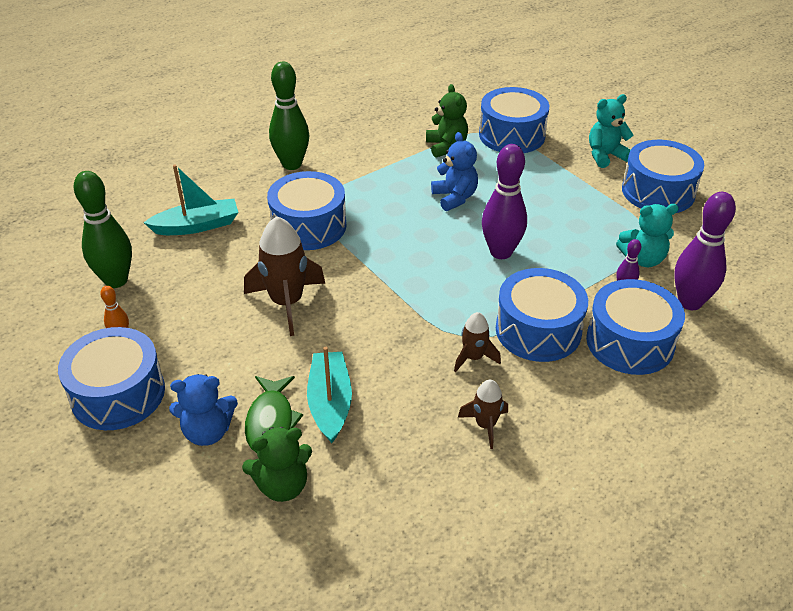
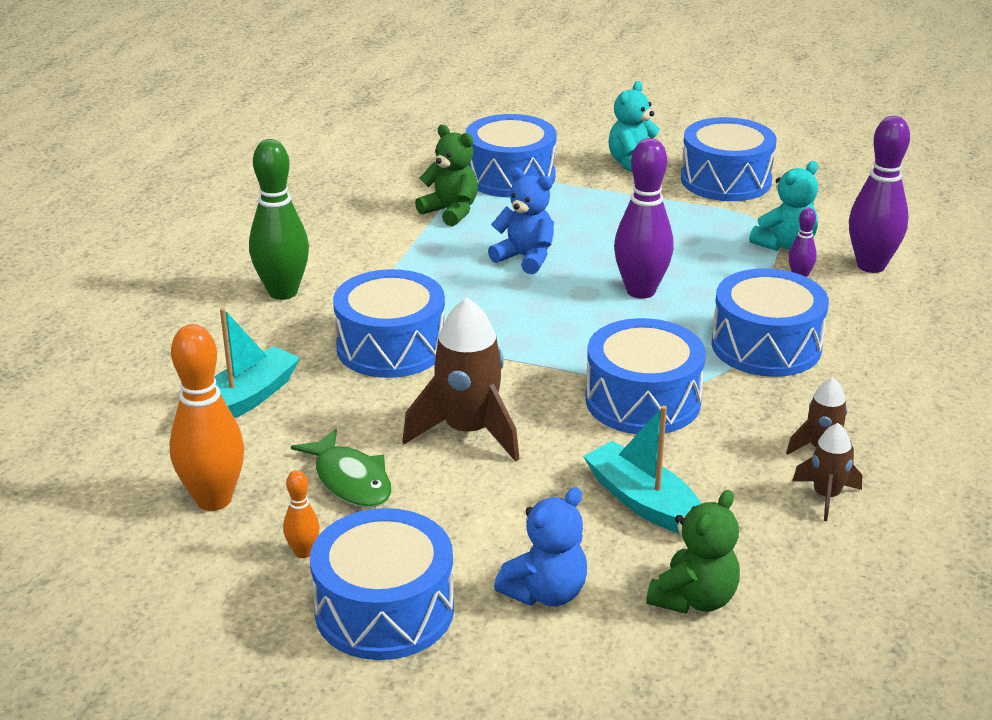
camera: 35 degrees left, 10 degrees down
(116, 280) = (213, 499): green bowling pin -> orange bowling pin
(271, 422) = (604, 549): green fish -> green fish (350, 480)
(473, 357) = (735, 396): brown rocket -> brown rocket (826, 496)
(630, 342) = (861, 321): blue drum -> blue drum (643, 400)

